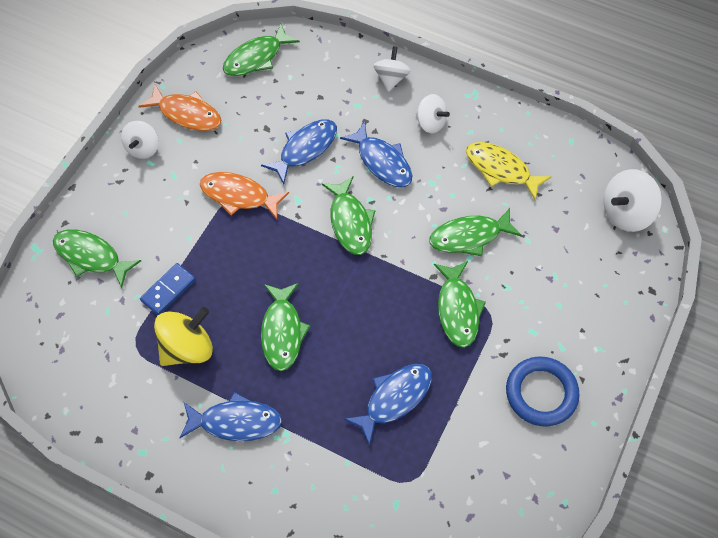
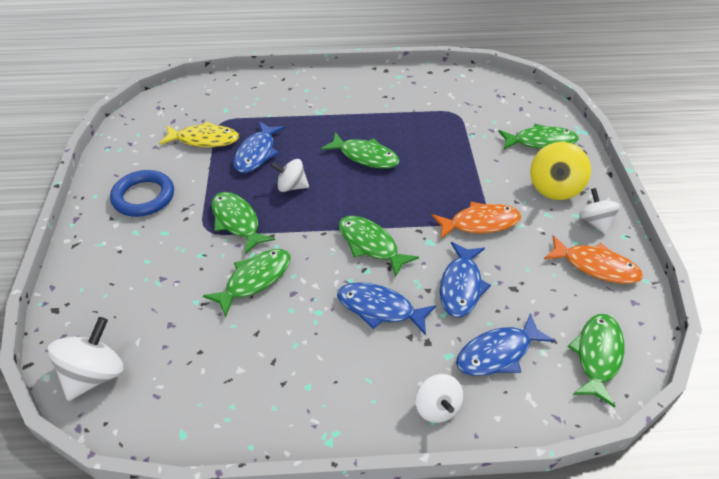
camera: 150 degrees right, 15 degrees down
(168, 290) = (467, 146): blue domino -> none
(186, 114) = (595, 266): orange fish -> orange fish turned 150 degrees counterclockwise
(187, 348) = (421, 124): yellow spinning top -> yellow spinning top (555, 188)
(235, 422) = (356, 106): blue fish -> blue fish (498, 353)
(282, 332) = (365, 156): green fish -> green fish turned 150 degrees clockwise
(430, 123) = (357, 375): white spinning top -> white spinning top (291, 186)
(501, 169) = (252, 358): yellow fish -> yellow fish (204, 140)

